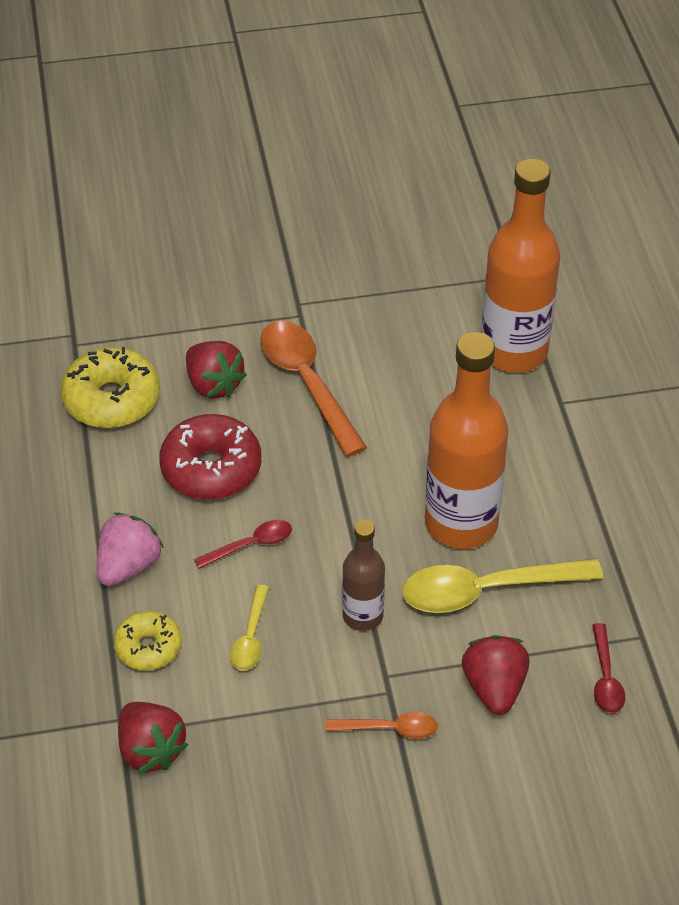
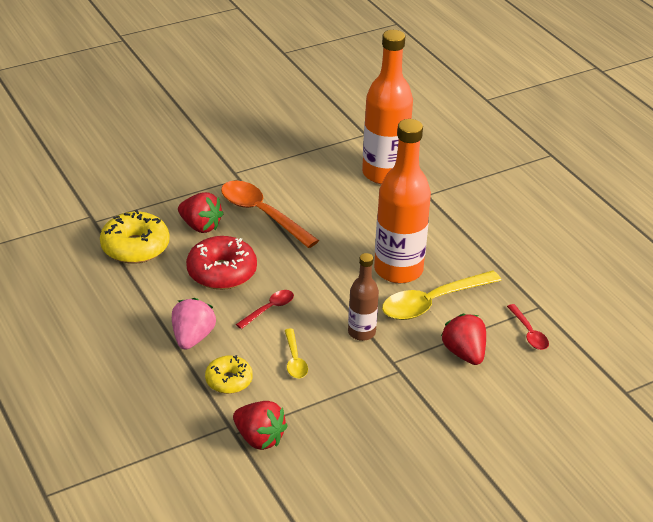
camera: 20 degrees left, 10 degrees down
(389, 729) = (410, 390): orange spoon -> none

